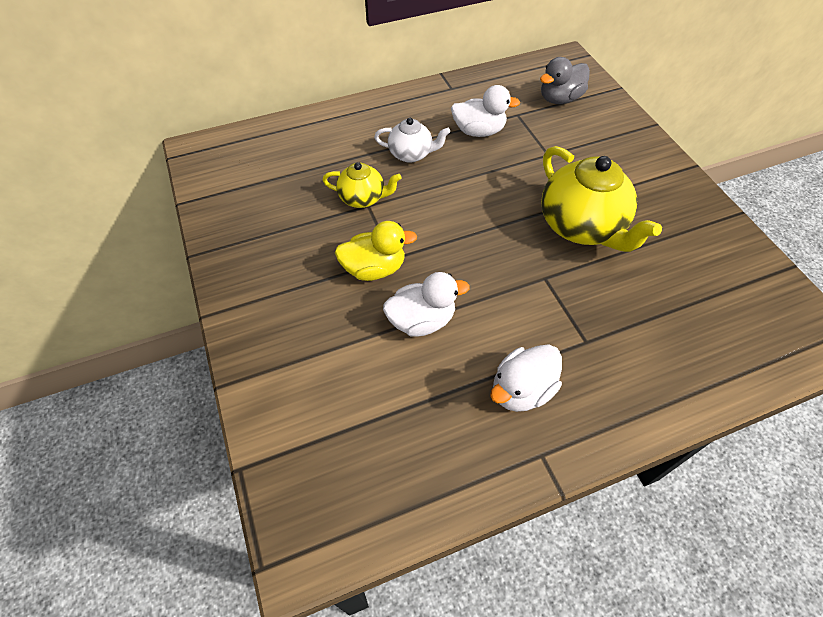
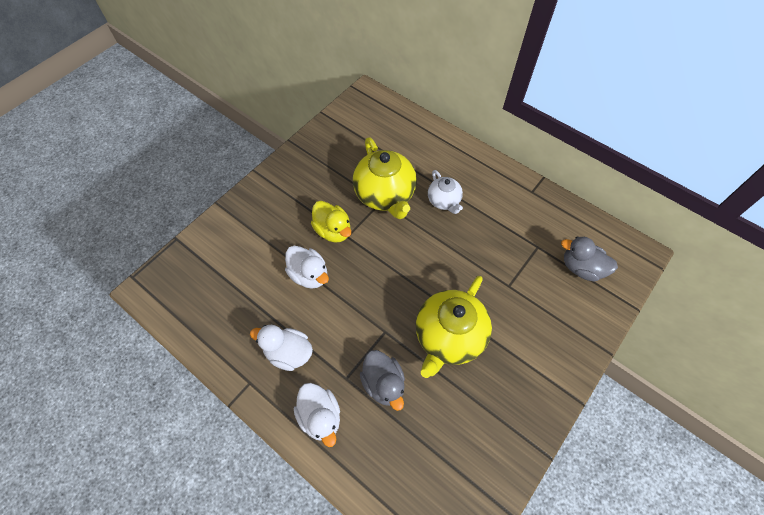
camera: 60 degrees right, 5 degrees up
(363, 198) = (385, 195): yellow teapot -> yellow teapot, size x1.82
(478, 131) = (498, 230): white duck -> white duck (320, 416)
(610, 308) = (383, 384): none -> grey duck

